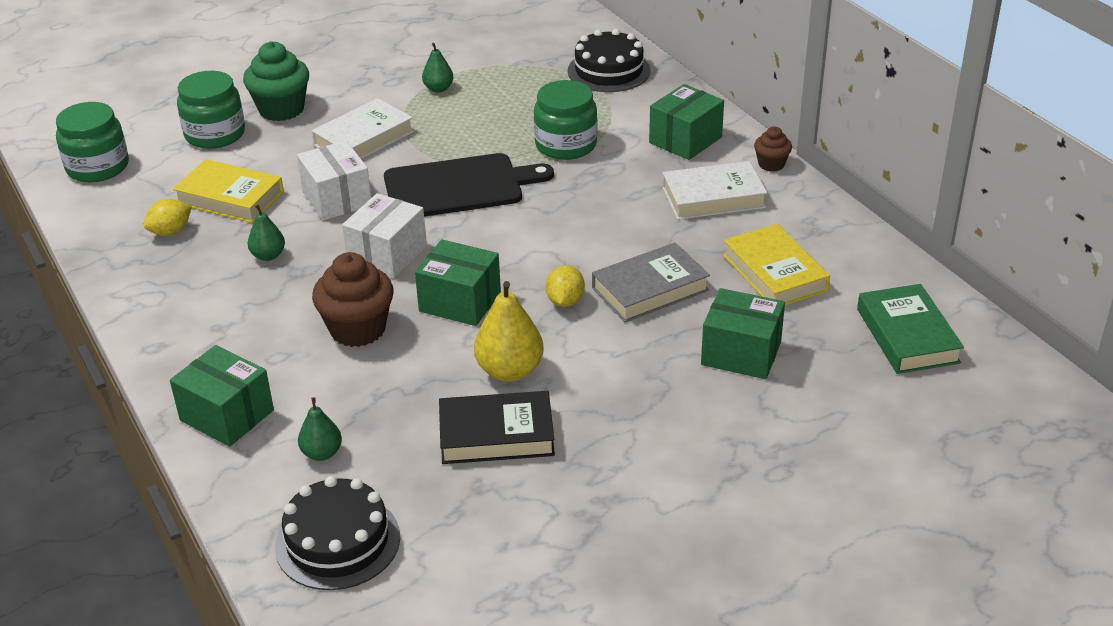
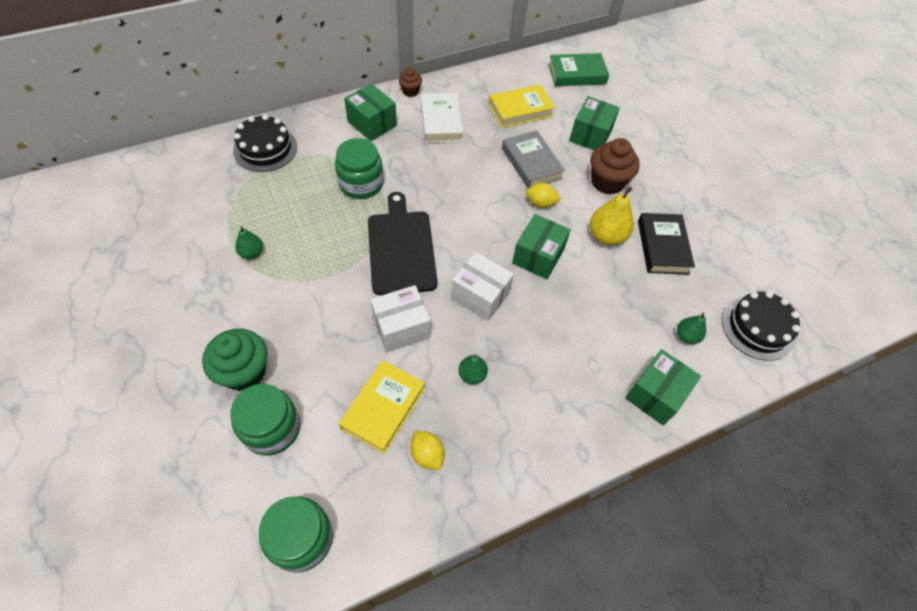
camera: 90 degrees left, 20 degrees up
(358, 329) = (564, 315): brown cupcake -> brown cupcake (607, 182)
(363, 138) = (315, 308): white book -> none

